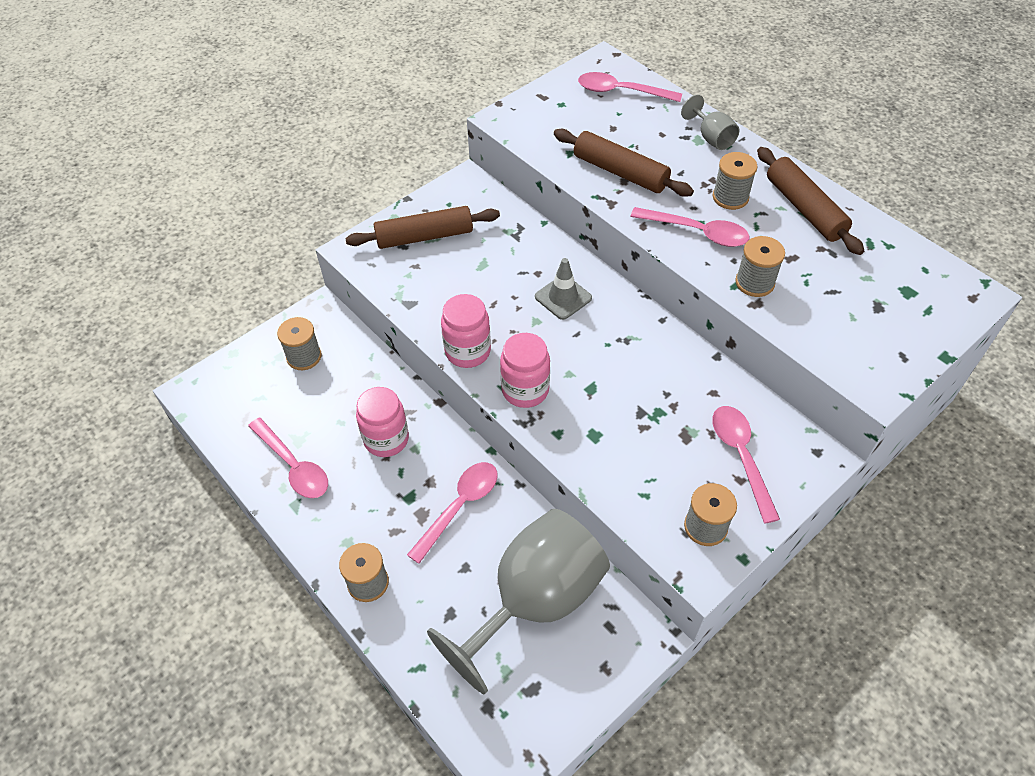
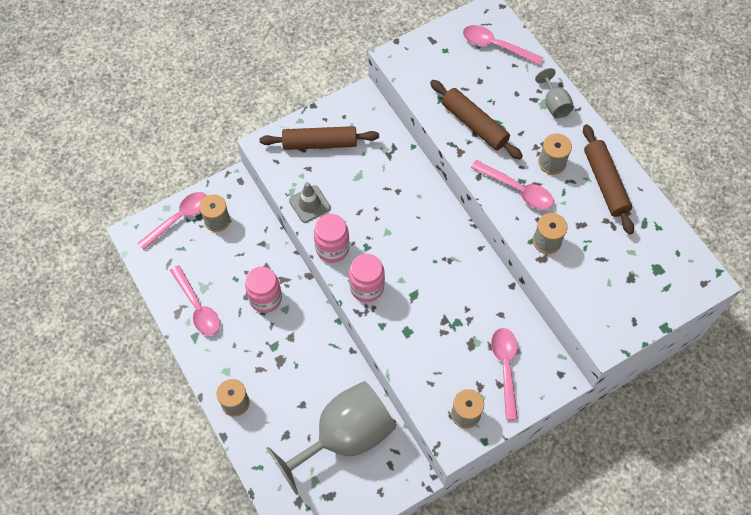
camera: 10 degrees right, 10 degrees up
(459, 507) = (307, 360): pink spoon -> pink spoon (179, 218)
(563, 297) = (412, 216): grey traffic cone -> grey traffic cone (309, 204)

